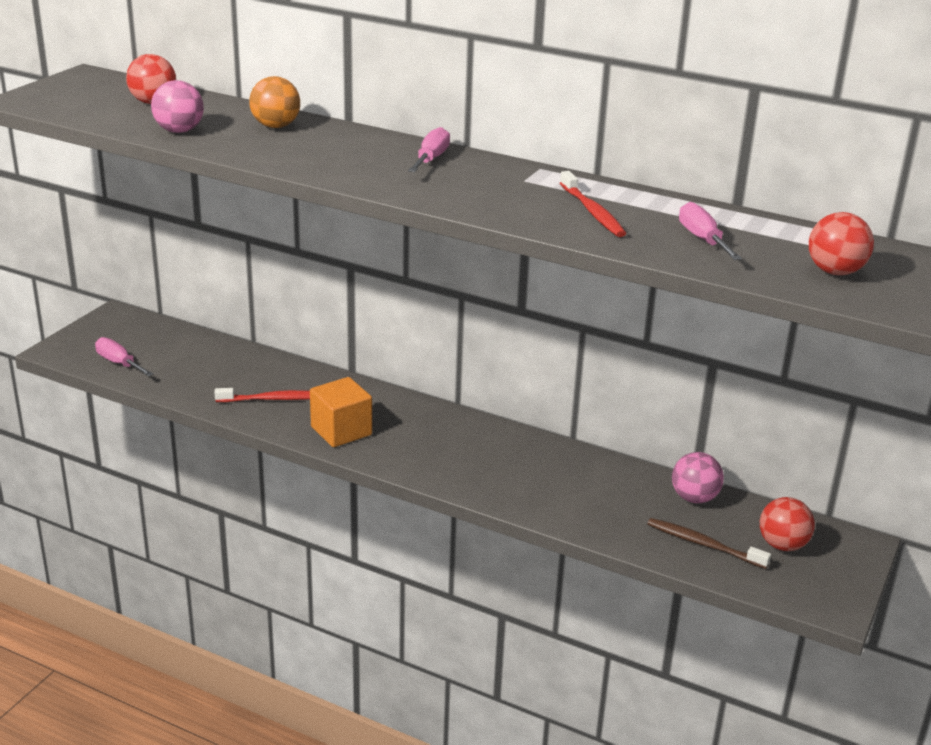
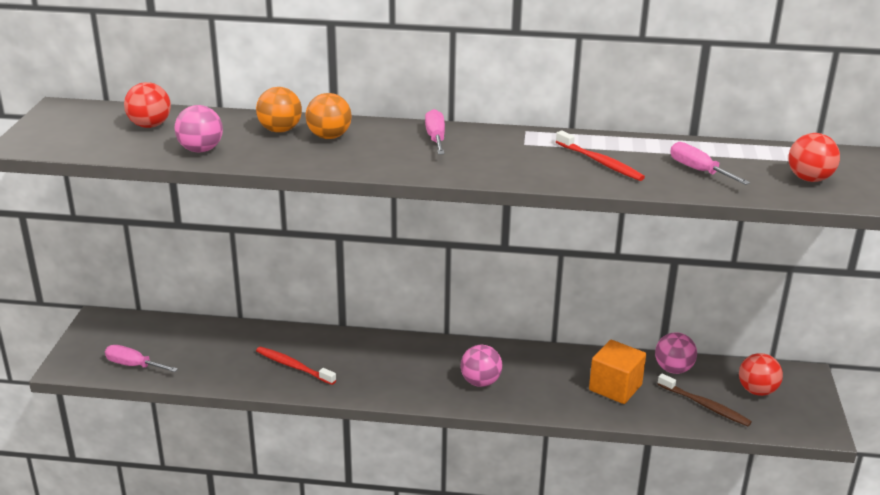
camera: 20 degrees left, 0 degrees up
(273, 399) = (294, 366): red toothbrush -> red toothbrush turned 120 degrees counterclockwise
(319, 140) = (329, 136): none -> orange ball
(341, 431) = (370, 381): orange cube -> orange cube (615, 387)
(459, 459) = (480, 382): none -> pink ball
(704, 544) = (704, 405): brown toothbrush -> brown toothbrush turned 150 degrees counterclockwise

